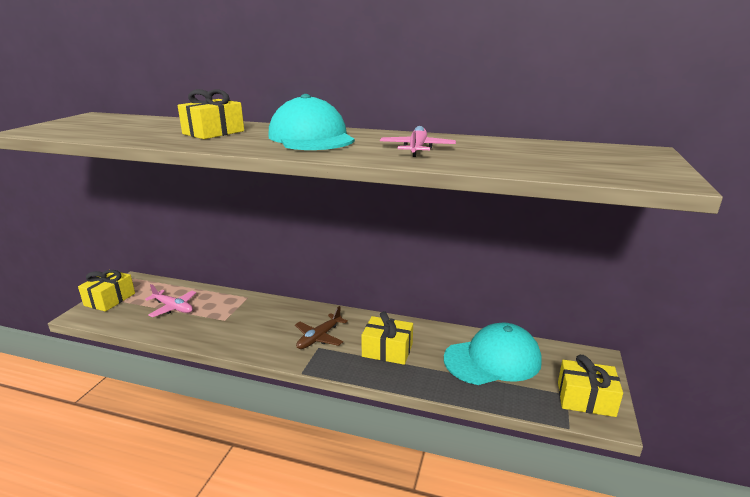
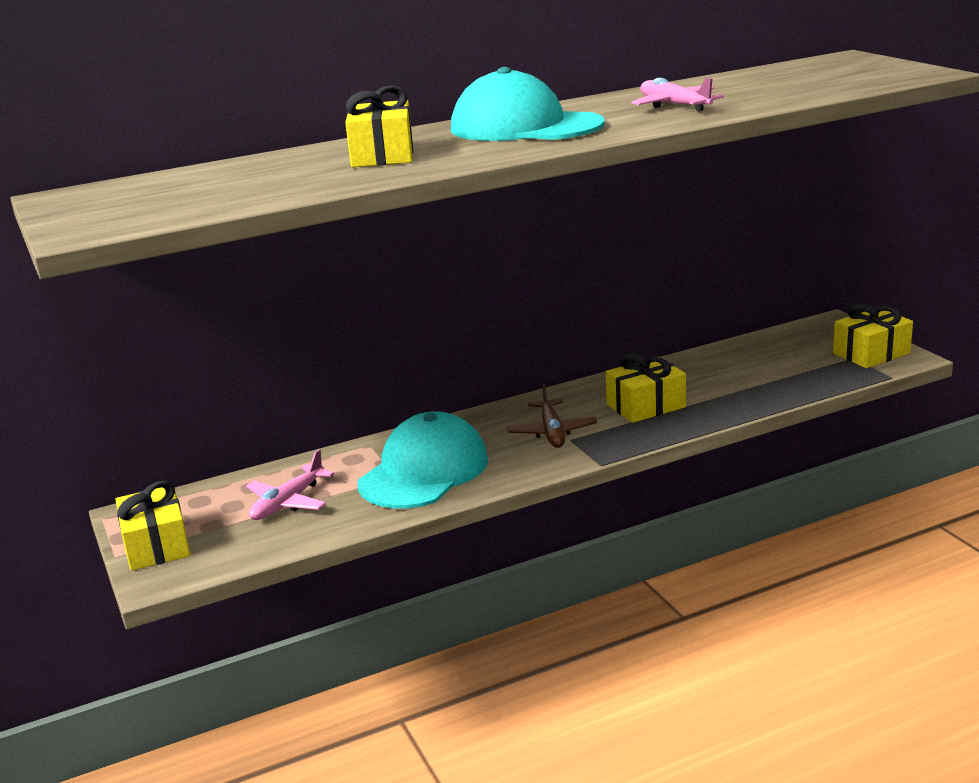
camera: 40 degrees left, 0 degrees up
(173, 307) = (288, 502): pink plane -> pink plane turned 135 degrees clockwise
(492, 359) = (753, 364): turquoise cap -> turquoise cap (424, 471)

